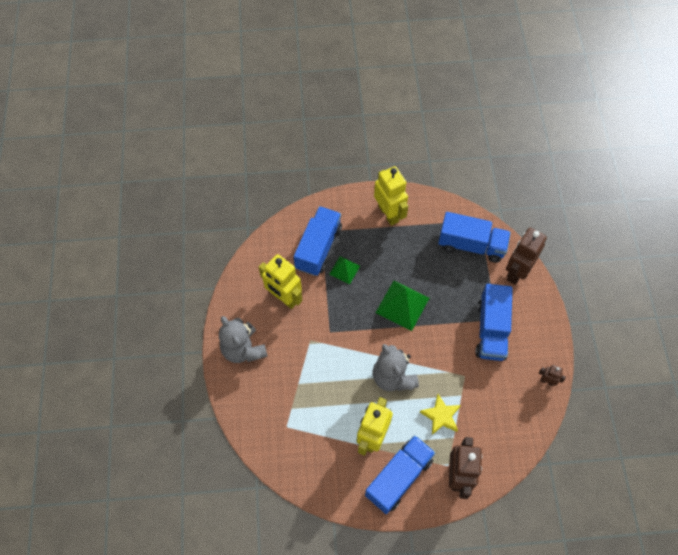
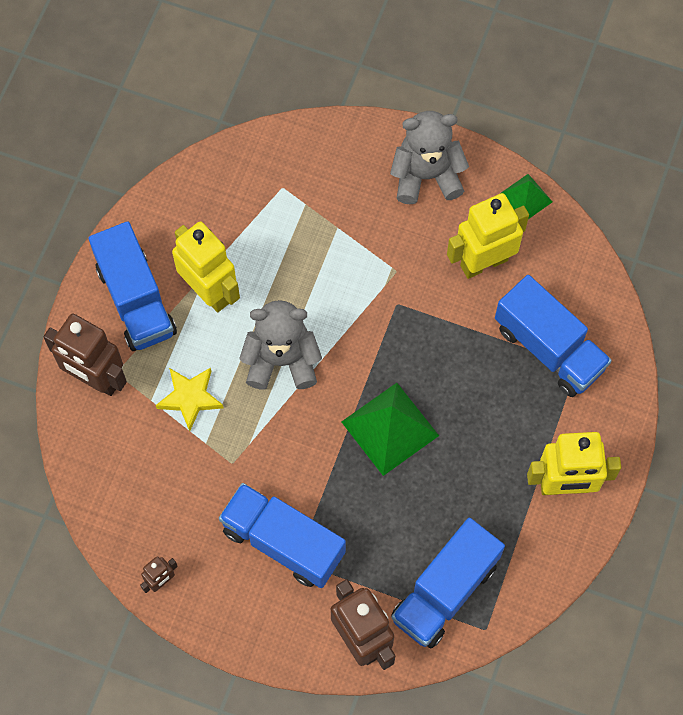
camera: 115 degrees right, 5 degrees up
(344, 270) = (491, 370): green pyramid -> green pyramid (525, 198)

